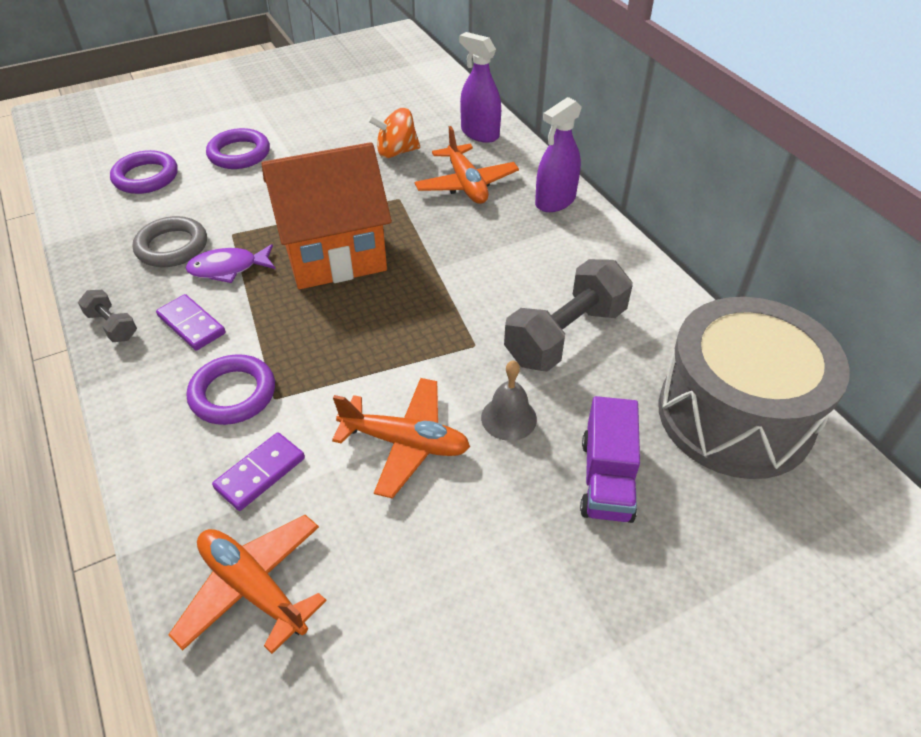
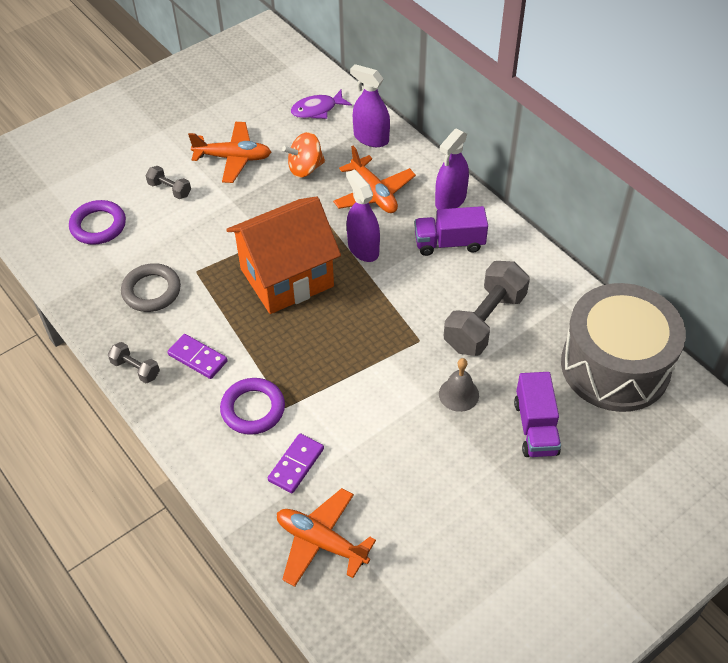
camera: 10 degrees left, 5 degrees up
(228, 268) = (206, 304): purple fish -> purple fish (317, 110)
(239, 154) = (170, 189): purple ring -> grey dumbbell
(405, 443) = (391, 425): orange plane -> orange plane (233, 158)
(436, 236) = (363, 248): none -> purple spray bottle
(542, 244) = (449, 243): none -> purple truck

